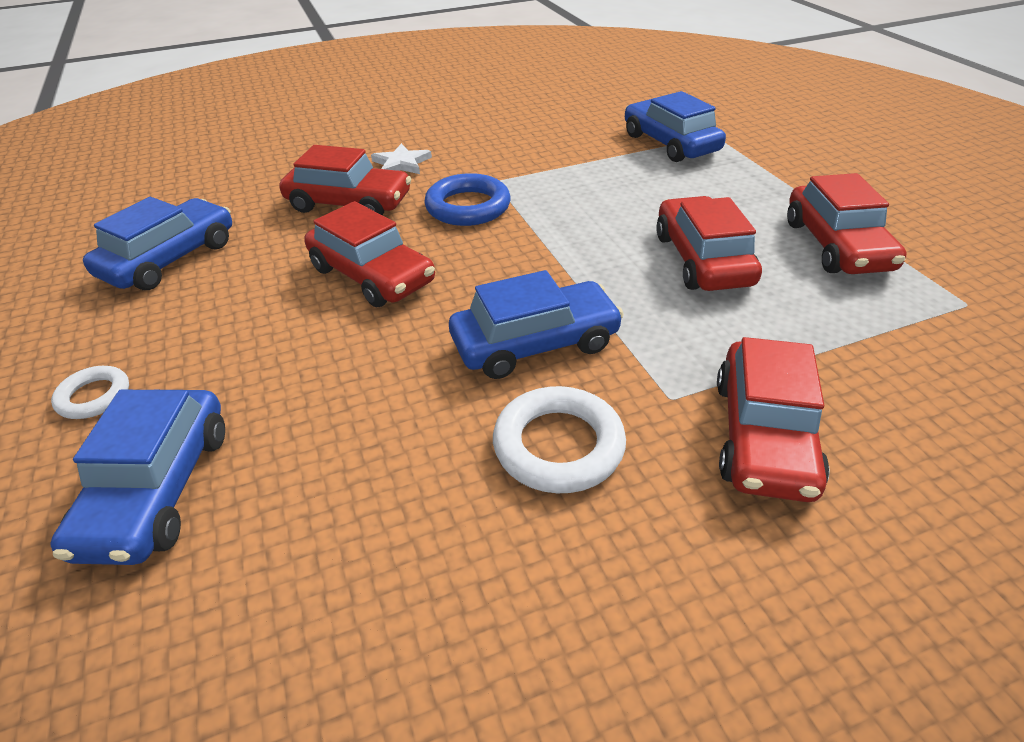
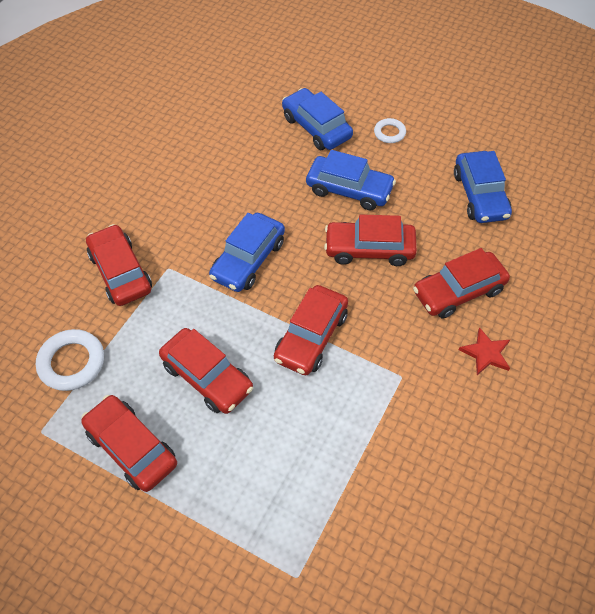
camera: 140 degrees right, 15 degrees up
(401, 163) = (486, 353): white star -> red star
(468, 207) = (386, 336): blue ring -> none
(545, 238) = (311, 337): none -> red car
(558, 445) = (197, 220): white ring -> white ring (72, 362)
(670, 143) = (324, 530): blue car -> blue car (349, 190)

